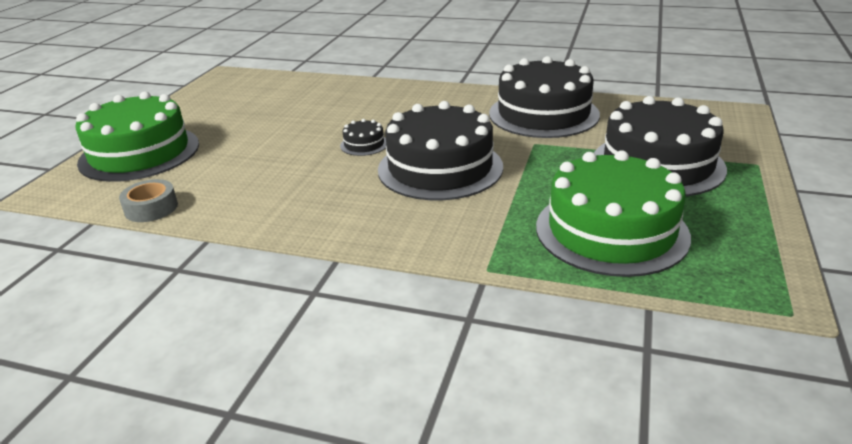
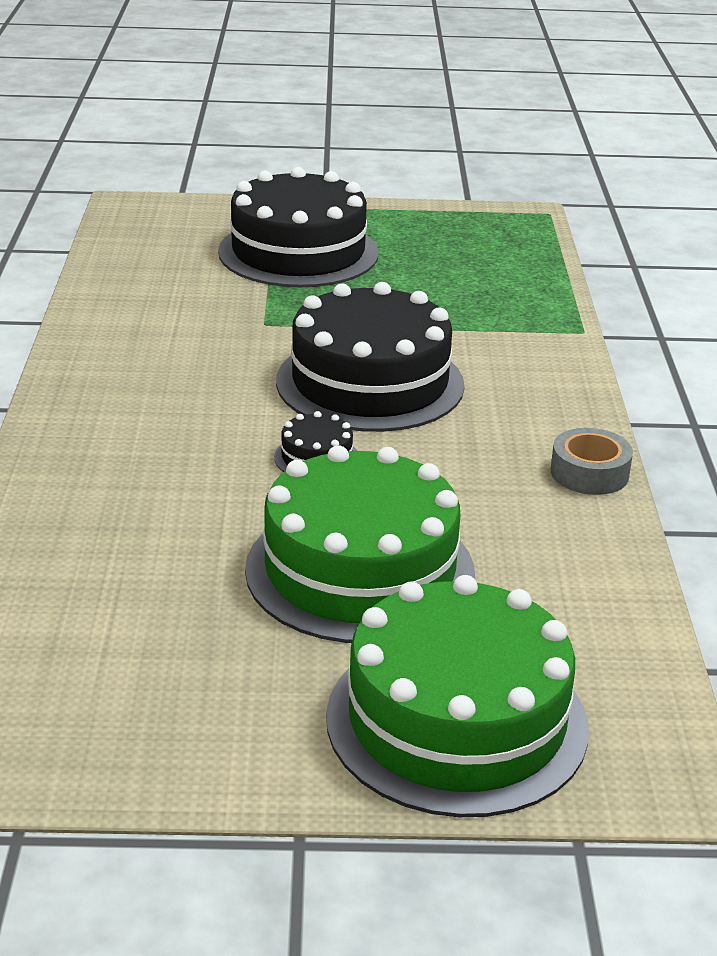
camera: 110 degrees left, 0 degrees up
(151, 208) = (629, 613): grey tape -> grey tape (589, 473)
(543, 114) = (155, 322): black cake -> none
(611, 231) = (466, 276): green cake -> green cake (360, 570)

